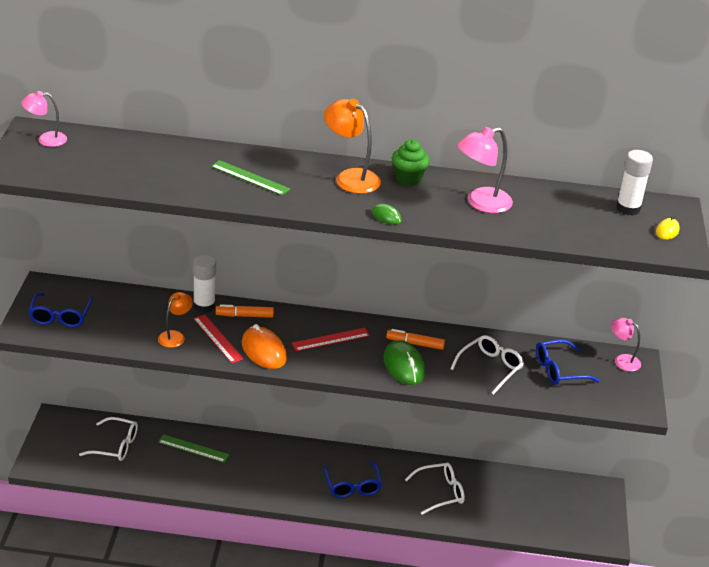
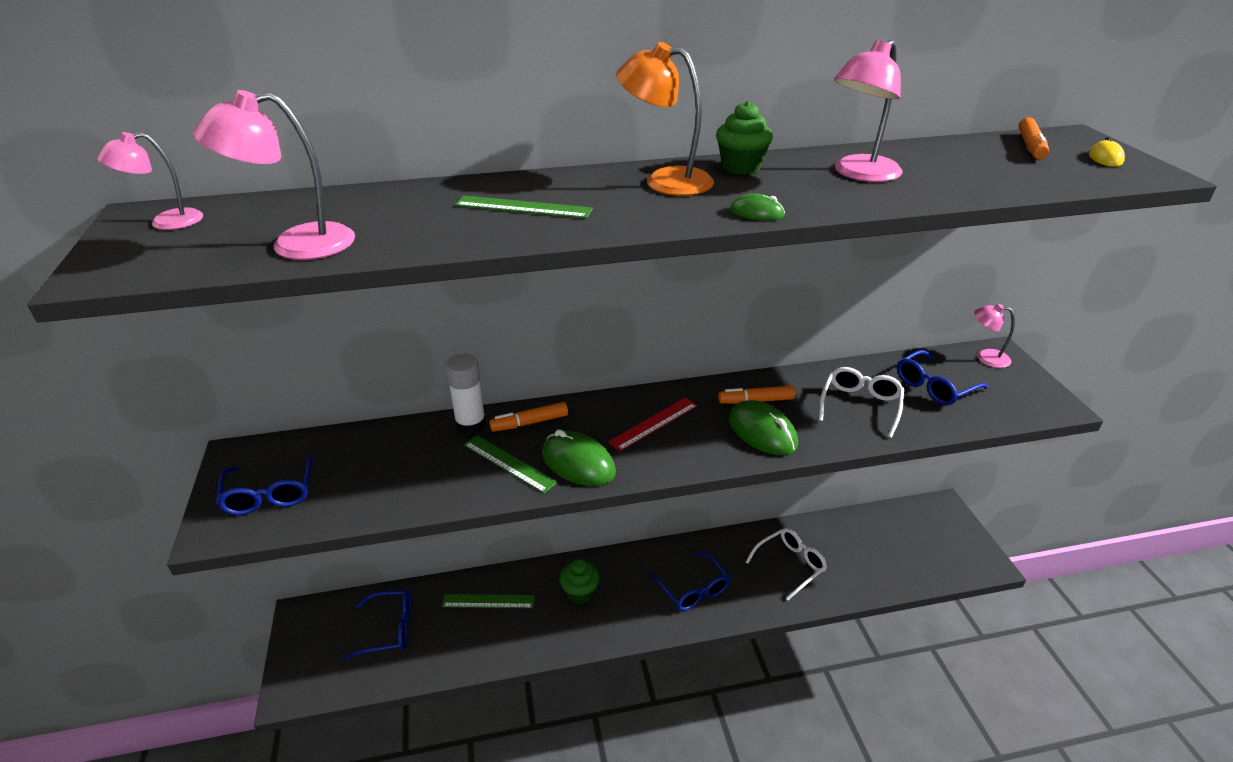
camera: 15 degrees left, 0 degrees up
(112, 174) = (296, 245): none -> pink lamp
(115, 445) = (389, 629): white glasses -> blue glasses
(175, 336) = (448, 476): orange lamp -> none
(218, 338) = (509, 463): red ruler -> green ruler
(263, 351) = (578, 463): orange mouse -> green mouse
(264, 463) = (580, 593): none -> green cupcake
(628, 208) = (1030, 146): white glue stick -> orange marker

